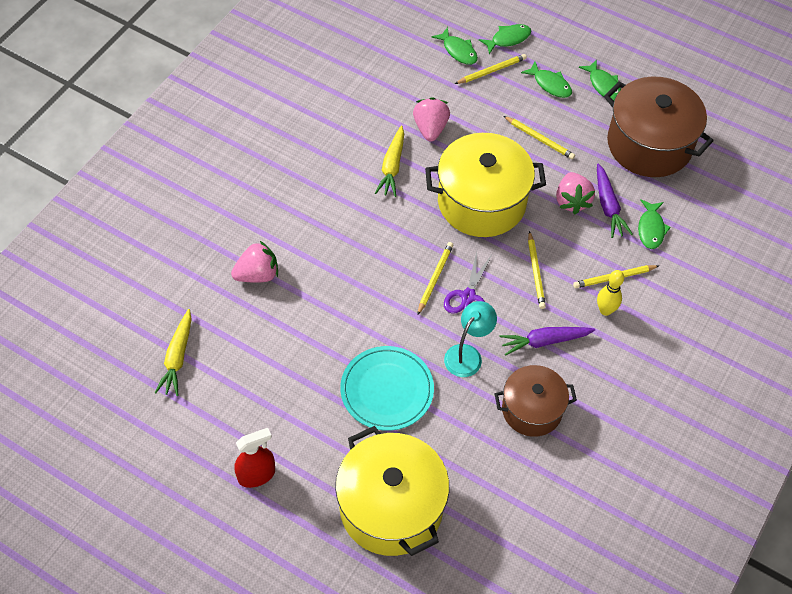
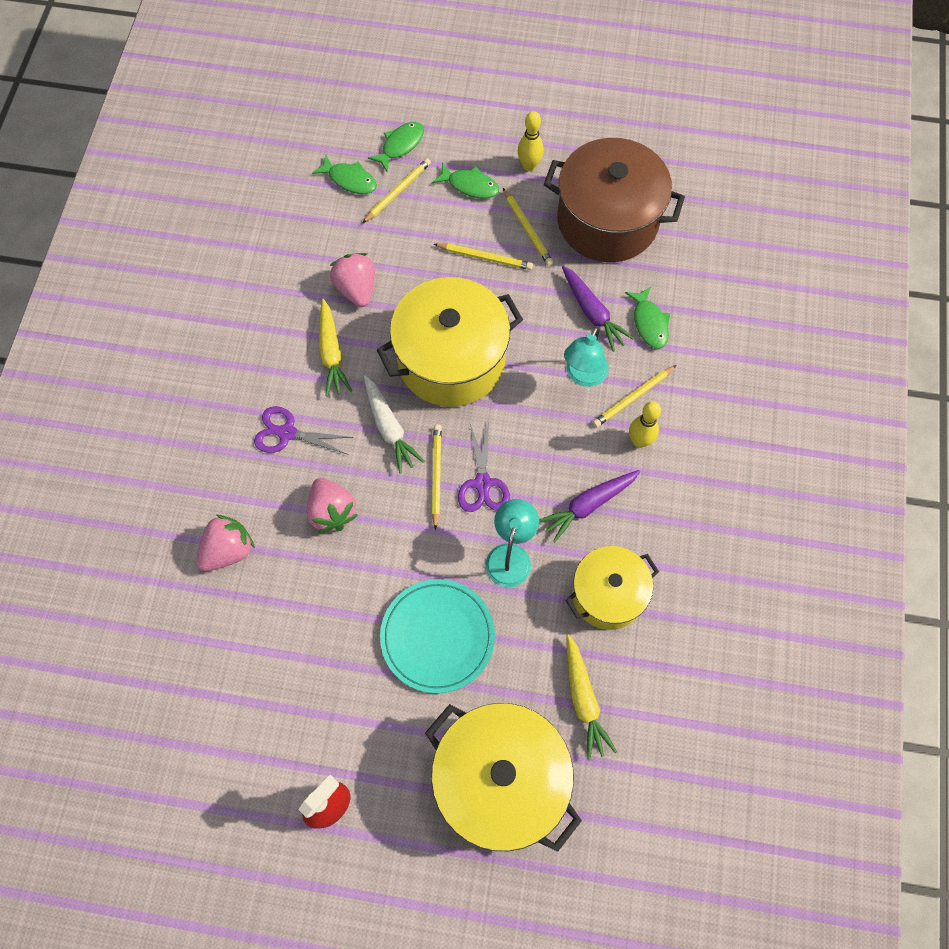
camera: 20 degrees left, 10 degrees up
(177, 357) = (175, 695): yellow carrot -> yellow carrot (583, 700)
(335, 210) = (287, 433): none -> purple scissors
(413, 233) = (389, 428): none -> white carrot
(532, 410) = (608, 594): brown pot -> yellow pot
(535, 272) = (545, 423): yellow pencil -> yellow pencil (527, 229)
(572, 201) = (550, 321): pink strawberry -> pink strawberry (332, 512)
(580, 248) = (583, 376): none -> turquoise lamp
(603, 85) = (529, 166): green fish -> yellow bowling pin

